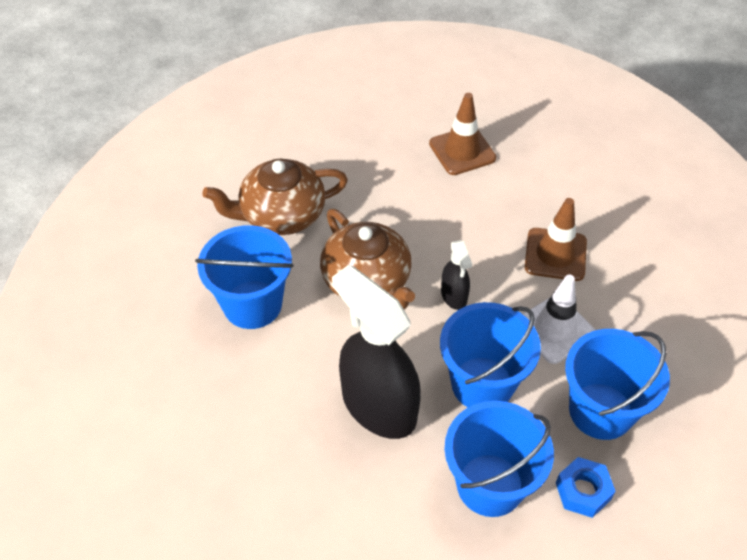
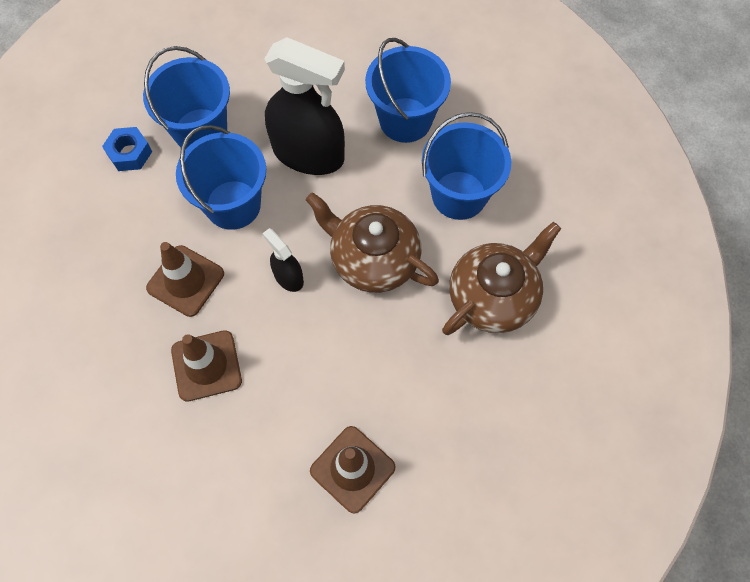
camera: 155 degrees right, 15 degrees up
(555, 329) = (185, 281): white traffic cone -> brown traffic cone
(601, 411) = (128, 221): blue bucket -> blue bucket (405, 120)

